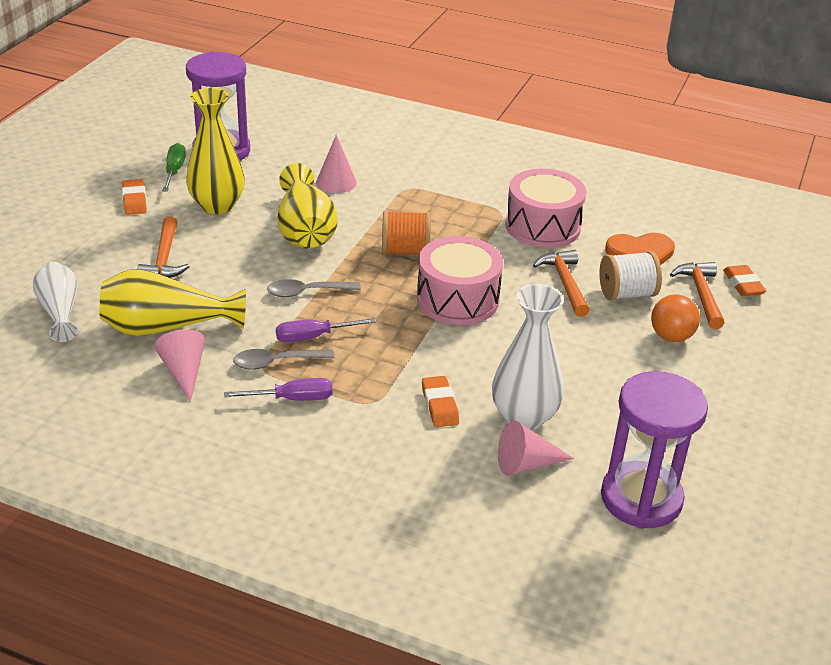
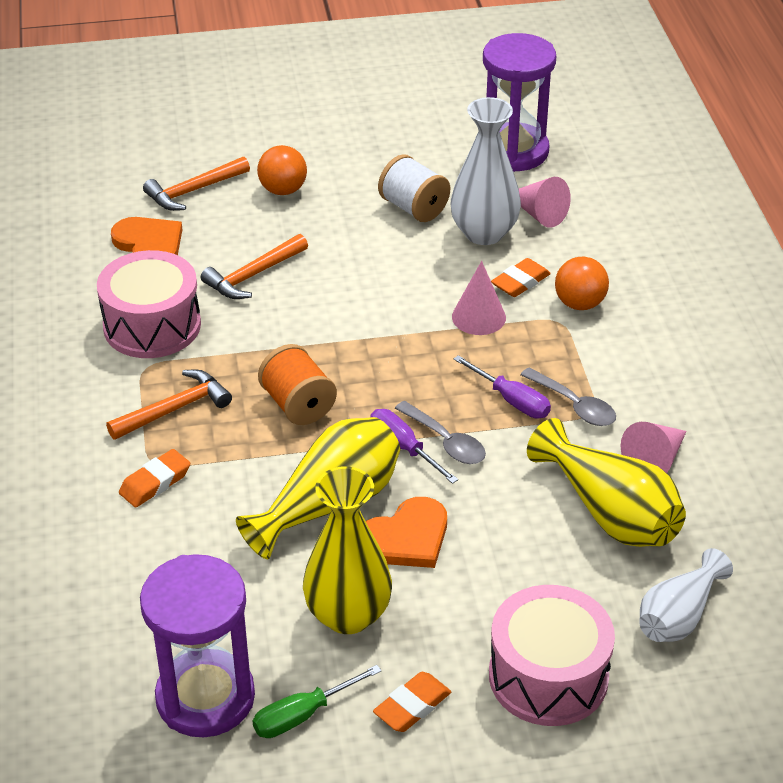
camera: 120 degrees left, 5 degrees up
(164, 258) = (501, 592): orange hammer -> orange hammer (175, 409)
(246, 244) = (406, 538): none -> orange heart
(293, 399) = (609, 369): purple screwdriver -> purple screwdriver (403, 447)
(336, 182) = (194, 533): pink cone -> pink cone (478, 317)
(382, 424) = (579, 304): none -> orange ball
(457, 299) = (351, 332): pink drum -> pink drum (548, 676)
(626, 294) = (235, 233): white spool -> white spool (413, 208)
(743, 284) = (152, 172): orange eraser -> orange eraser (155, 482)

